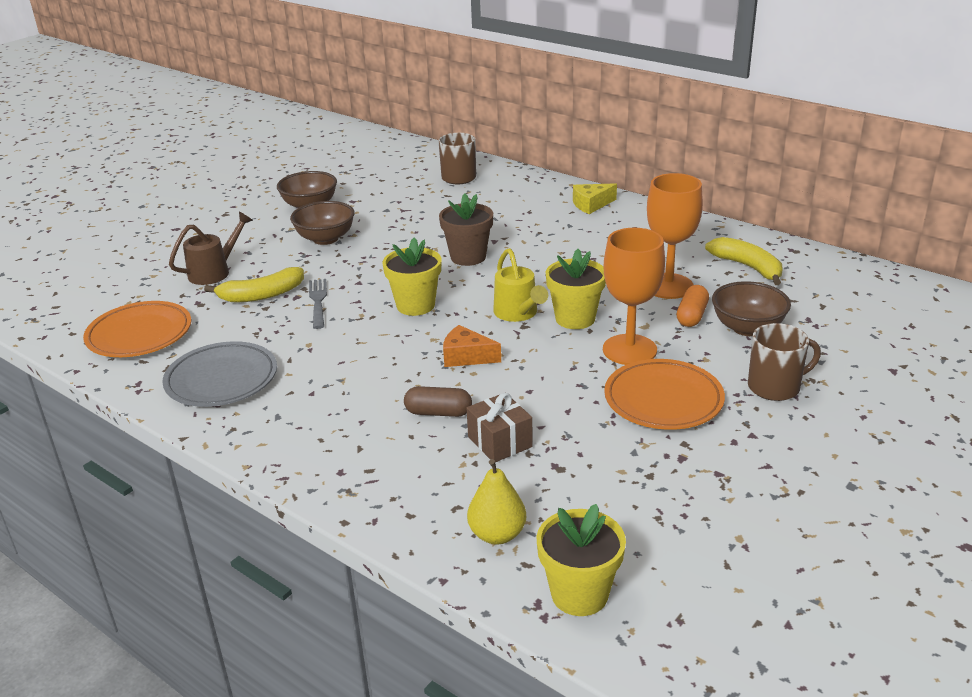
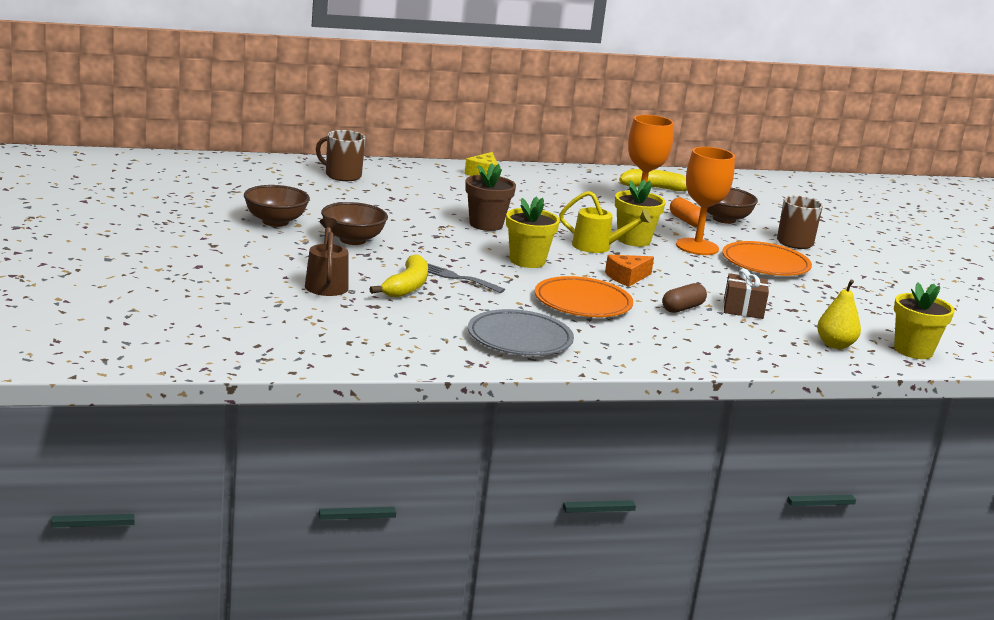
camera: 55 degrees left, 10 degrees down
(139, 334) = (386, 337): orange plate -> orange plate (582, 303)

